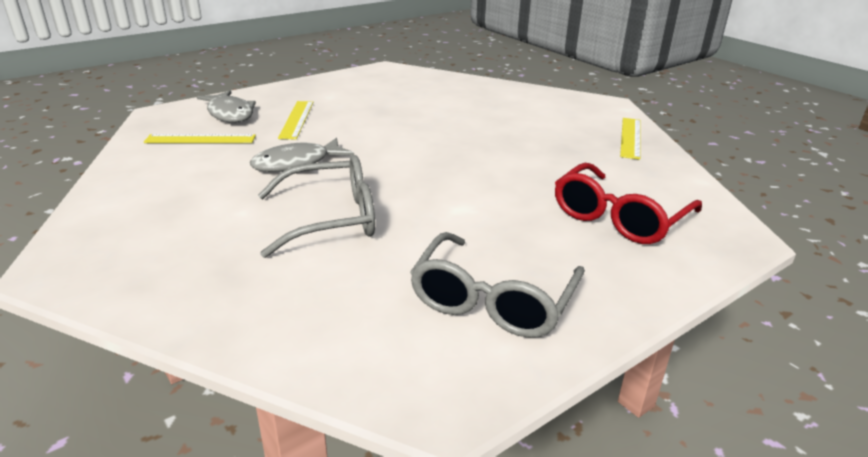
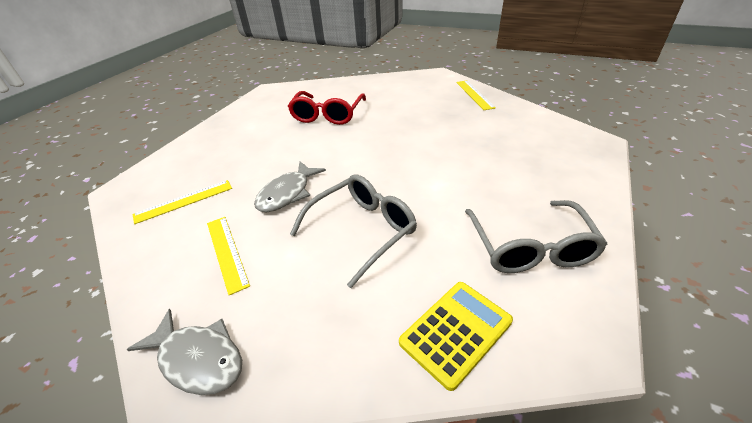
camera: 25 degrees left, 10 degrees up
(230, 114) = (185, 168): grey fish -> grey fish (198, 359)
(296, 119) = (246, 155): yellow ruler -> yellow ruler (226, 252)
(318, 331) = (456, 332): none -> yellow calculator
(618, 218) = (528, 154): red glasses -> red glasses (327, 115)

